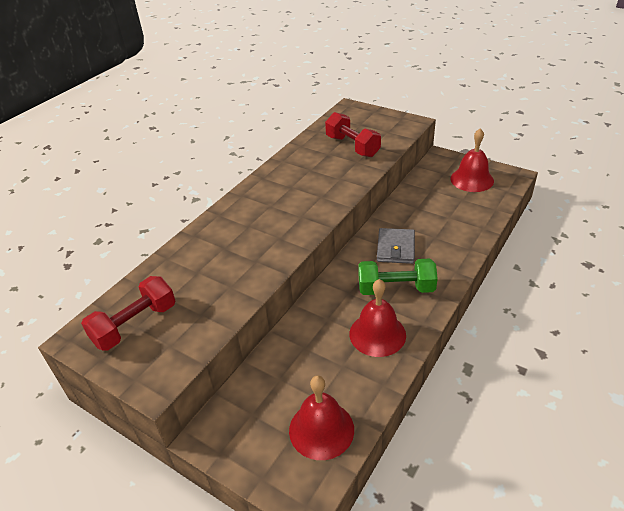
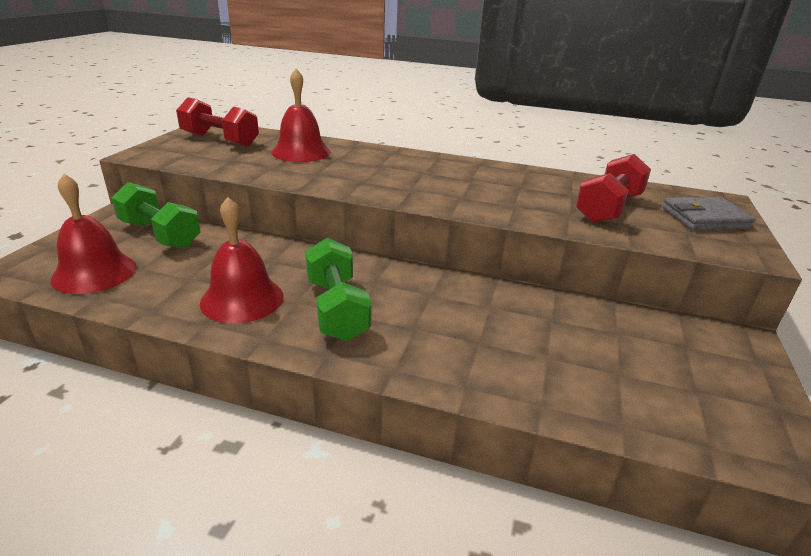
camera: 70 degrees right, 10 degrees down
(260, 393) = (160, 234): none -> green dumbbell
(395, 248) = (431, 303): grey wallet -> grey wallet (705, 218)
(472, 179) = (702, 385): red bell -> red bell (301, 152)

